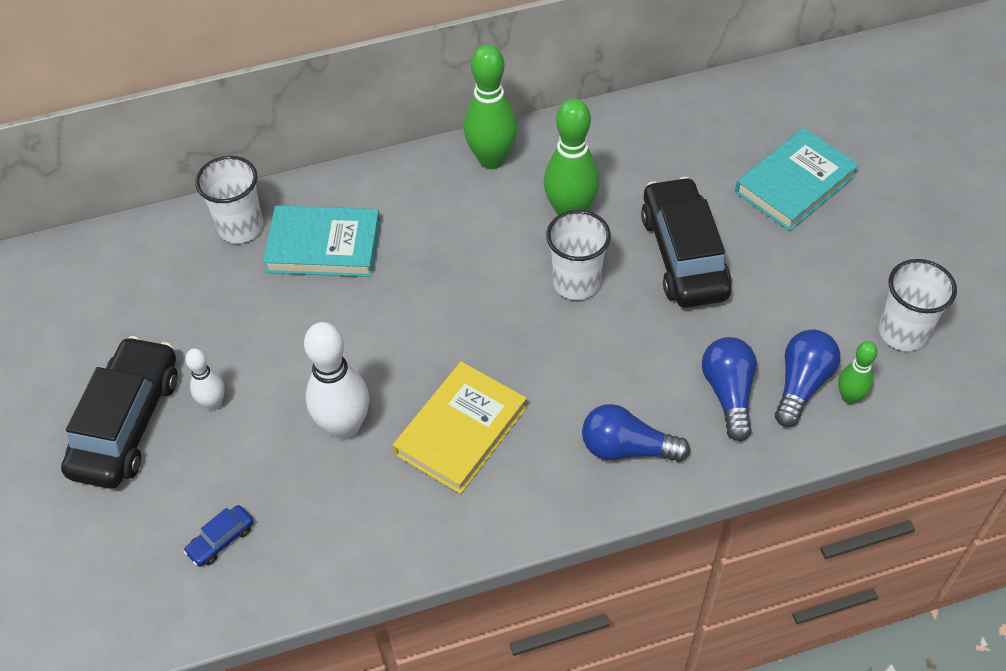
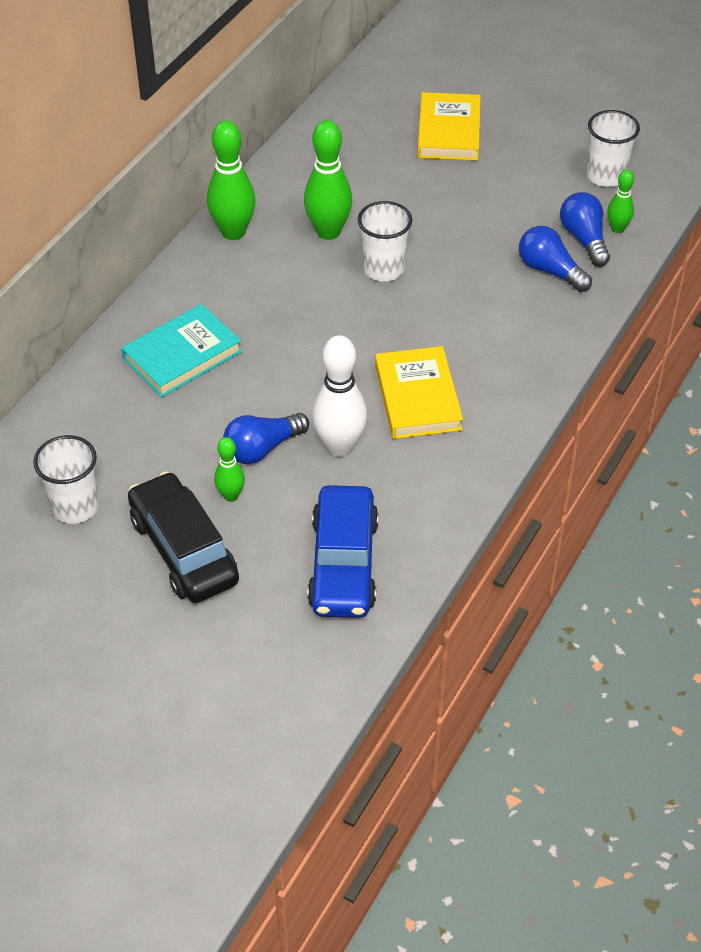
camera: 45 degrees left, 5 degrees down
(213, 403) = (231, 496): white bowling pin -> green bowling pin
(221, 540) = (343, 564): blue car -> blue car, size x2.42
(241, 227) = (103, 383): white cup -> white cup (75, 507)
(627, 448) = (528, 338): blue light bulb -> blue light bulb (262, 448)
(684, 255) = (430, 212): black car -> none
(795, 184) = (449, 132): turquoise book -> yellow book

